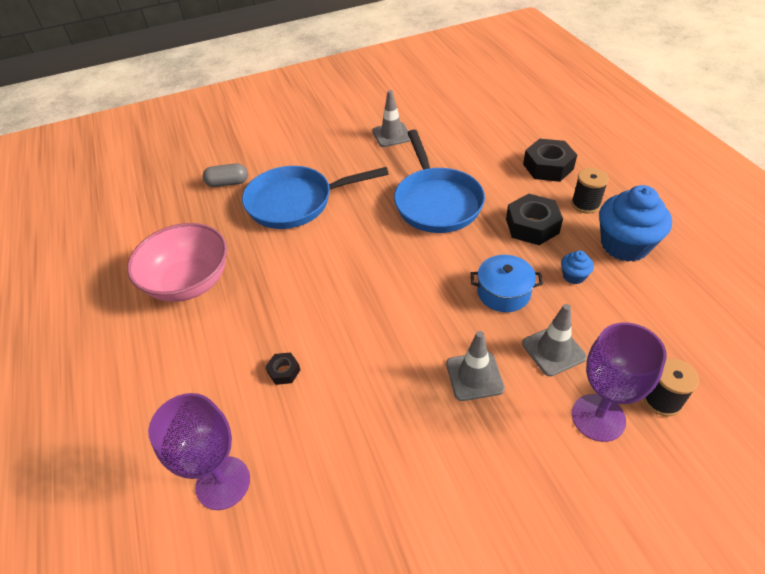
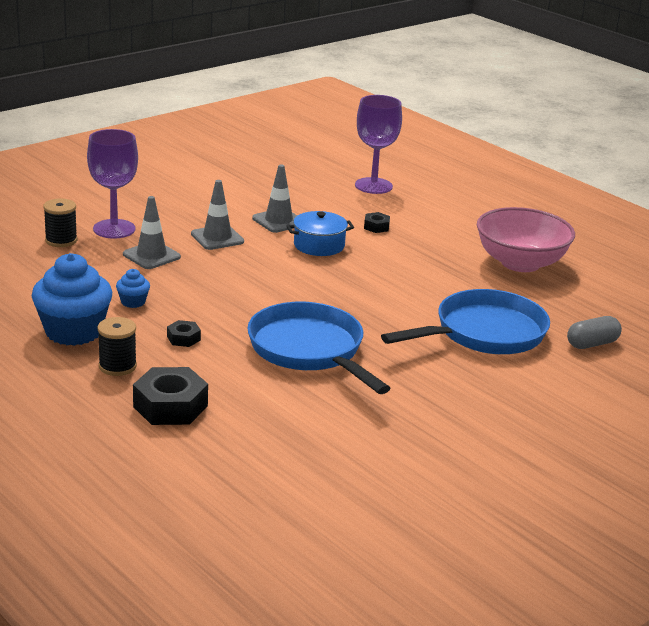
camera: 155 degrees right, 20 degrees down
(392, 135) = (424, 428): grey traffic cone -> grey traffic cone (278, 221)
(503, 292) = (204, 284): blue pot -> blue pot (319, 245)
(532, 226) = (183, 338): black nut -> black nut, size x0.50

